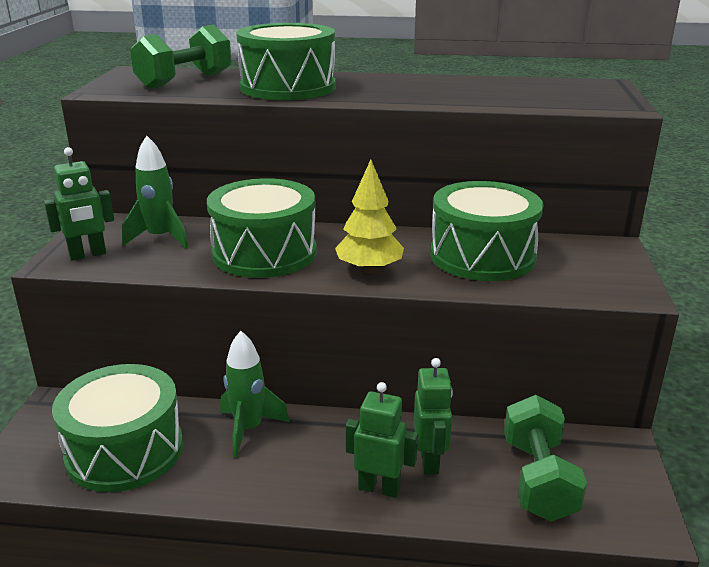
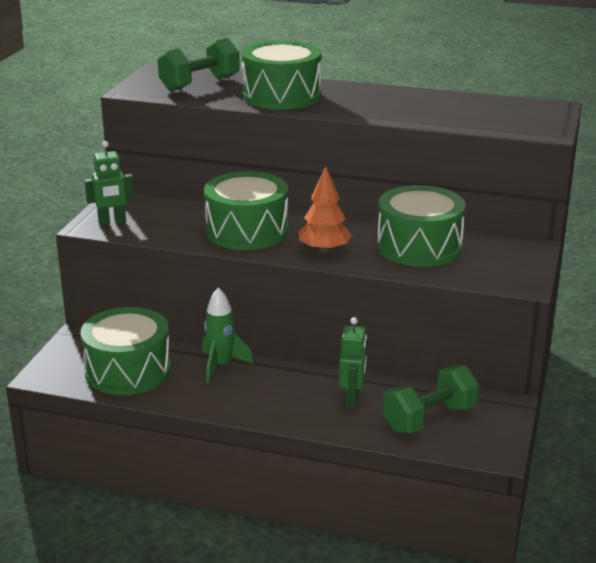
camera: 10 degrees right, 0 degrees up
(160, 238) = (168, 213): green rocket -> none
(369, 269) = (324, 250): yellow tree -> orange tree
(379, 488) = (308, 412): green robot -> none
(538, 479) = (429, 418): green dumbbell -> green dumbbell turned 45 degrees clockwise

